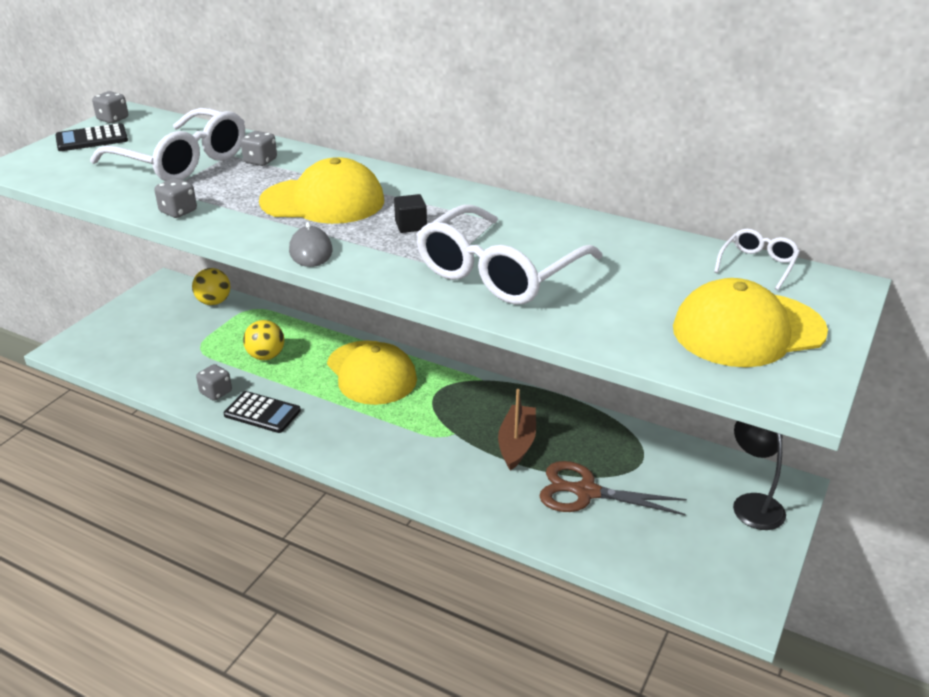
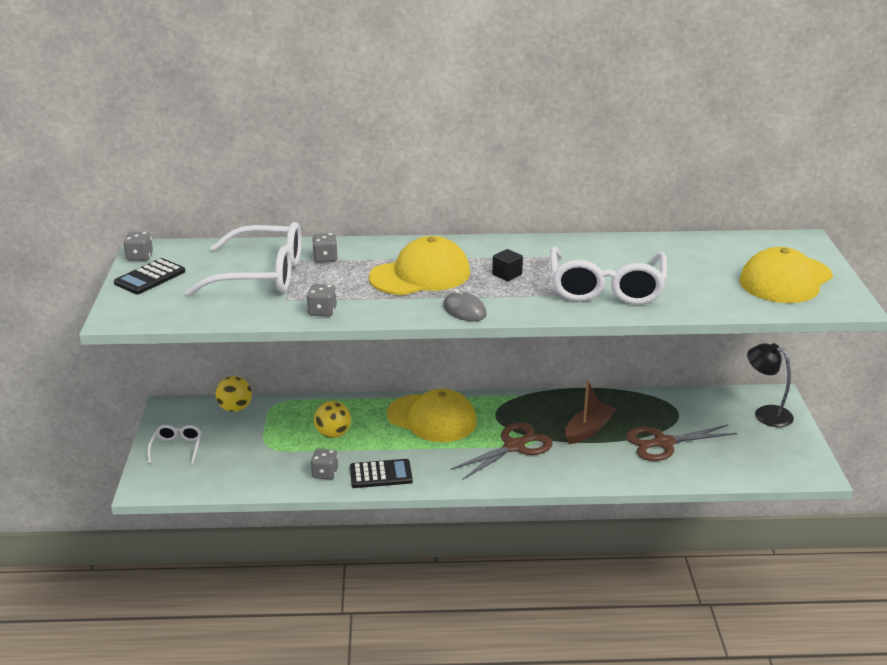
camera: 30 degrees left, 5 degrees down
(420, 433) = (515, 446): none -> brown scissors
(516, 444) = (588, 429): brown boat -> brown boat turned 60 degrees clockwise
(758, 264) = (746, 240): white glasses -> white glasses (177, 447)

